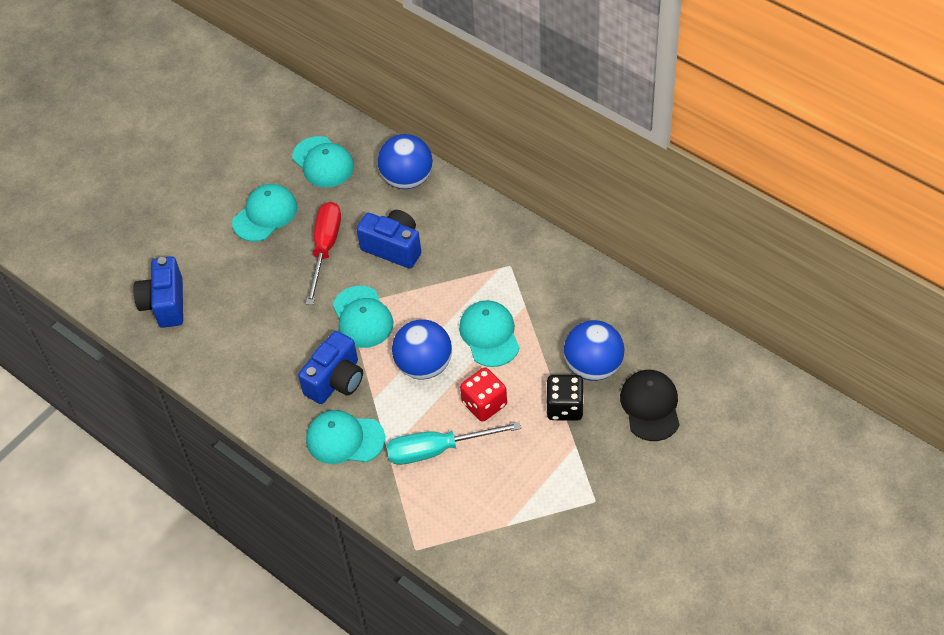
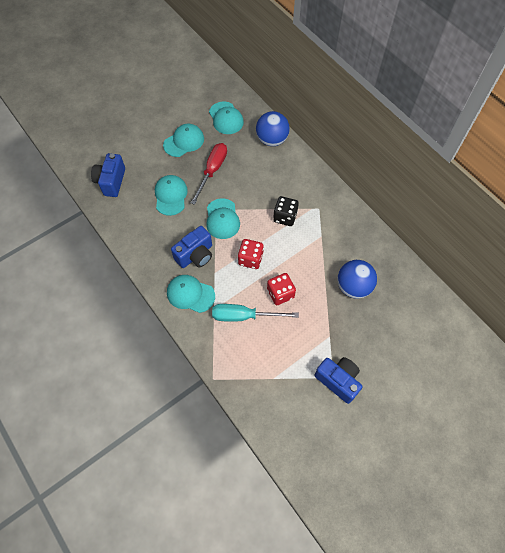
camera: 10 degrees right, 10 degrees up
(393, 247) = (252, 180): blue camera -> blue camera (338, 380)
(424, 365) = (250, 259): blue ball -> red dice
(489, 335) = (295, 249): turquoise cap -> turquoise cap (171, 196)
(564, 407) = (329, 309): black dice -> black dice (285, 217)
(650, 406) = (382, 322): black cap -> none

